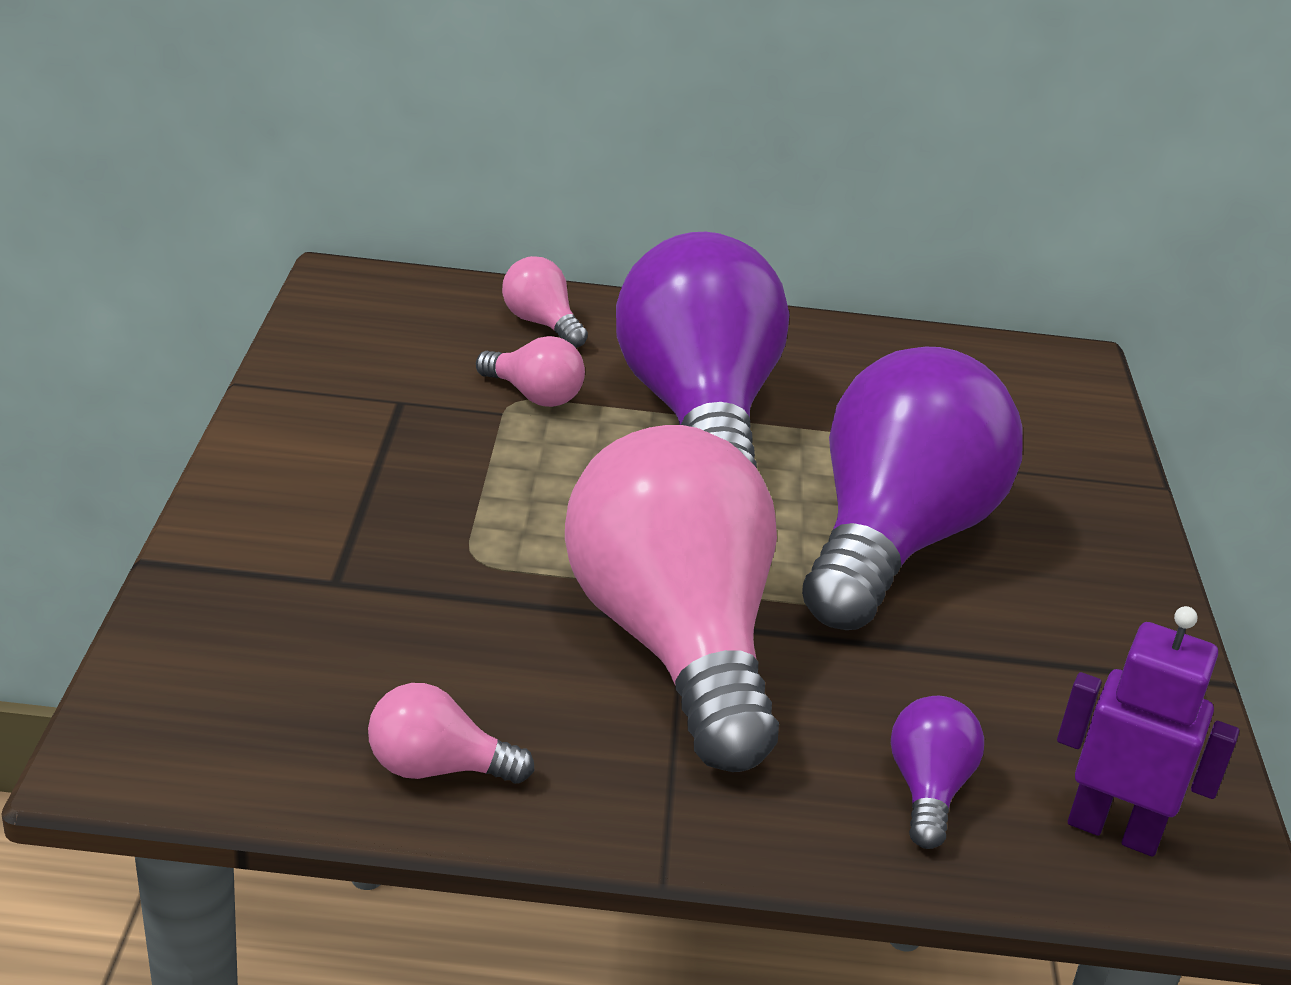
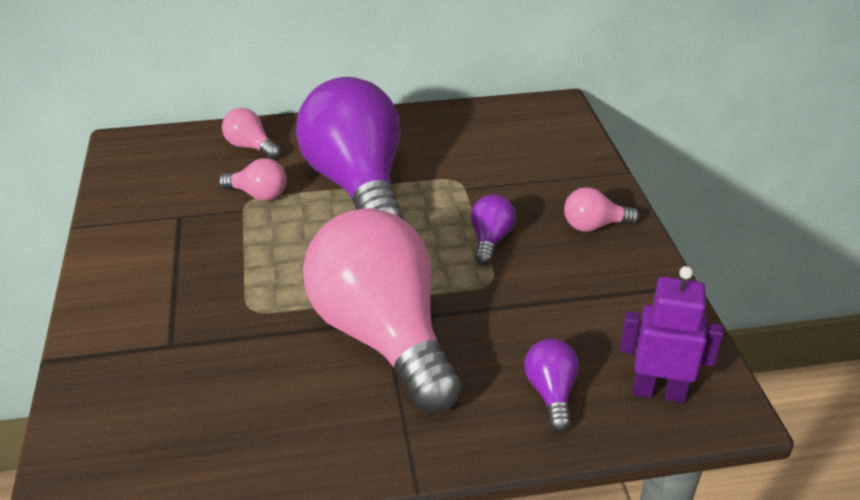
camera: 10 degrees left, 5 degrees up
(437, 768) = (264, 453): pink light bulb -> pink light bulb (594, 226)
(894, 541) = (490, 240): purple light bulb -> purple light bulb, size x0.40

